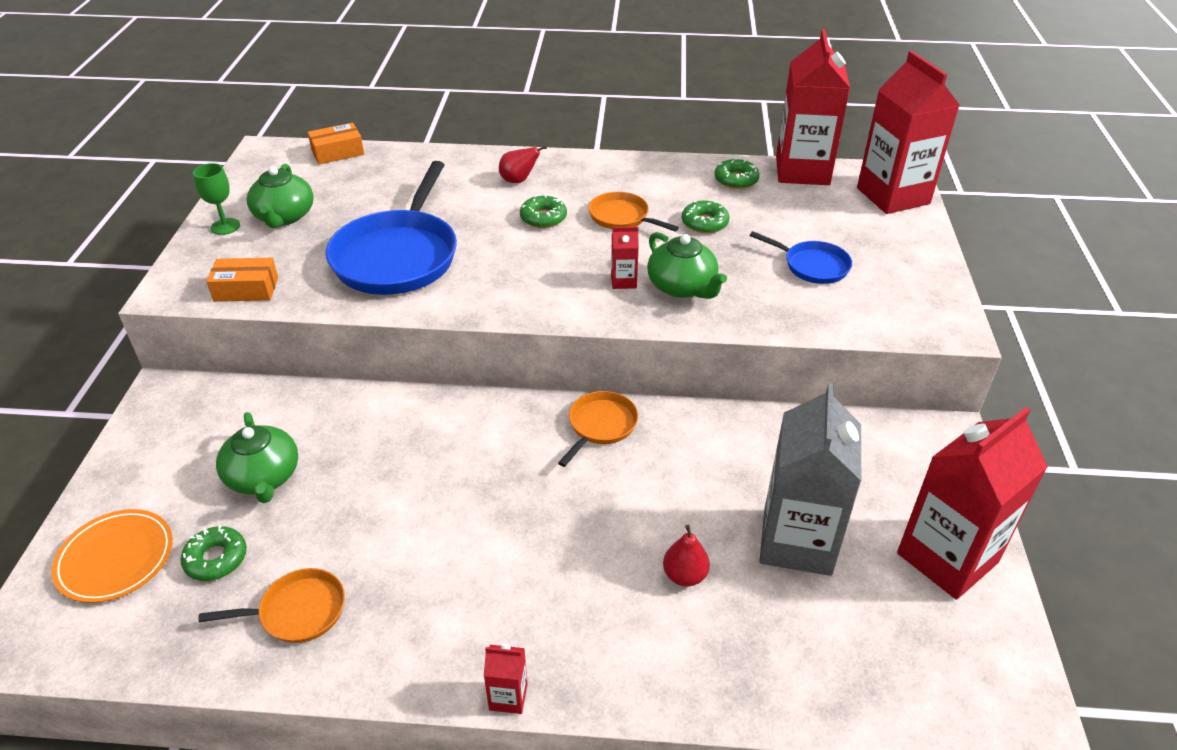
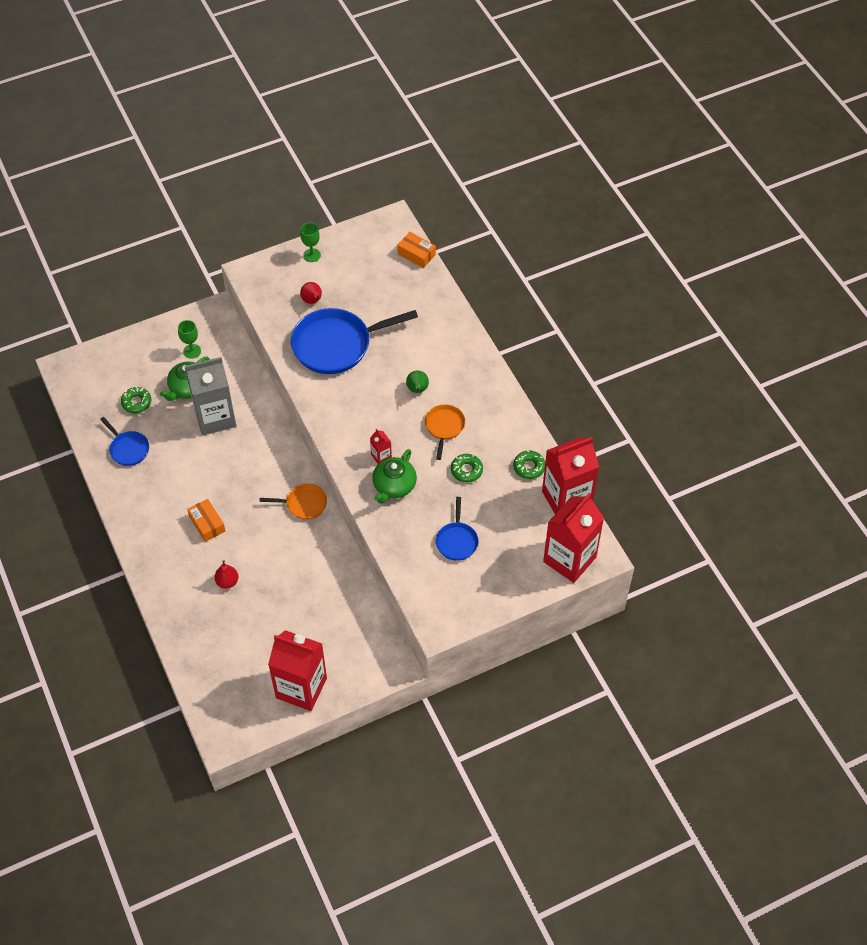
camera: 60 degrees right, 15 degrees up
(115, 558) = (117, 368): orange plate -> none
(201, 445) = (192, 351): none -> green goblet
(246, 289) = (268, 300): orange box -> orange box (207, 524)
(284, 217) = (337, 273): green teapot -> none
(297, 611) = (128, 449): orange pan -> blue pan
(508, 696) = (130, 545): red carton -> none
(518, 180) = (448, 358): red pear -> red pear (312, 301)
(543, 218) = (417, 390): green donut -> green pear
(797, 541) = (274, 620): grey carton -> grey carton (215, 417)

